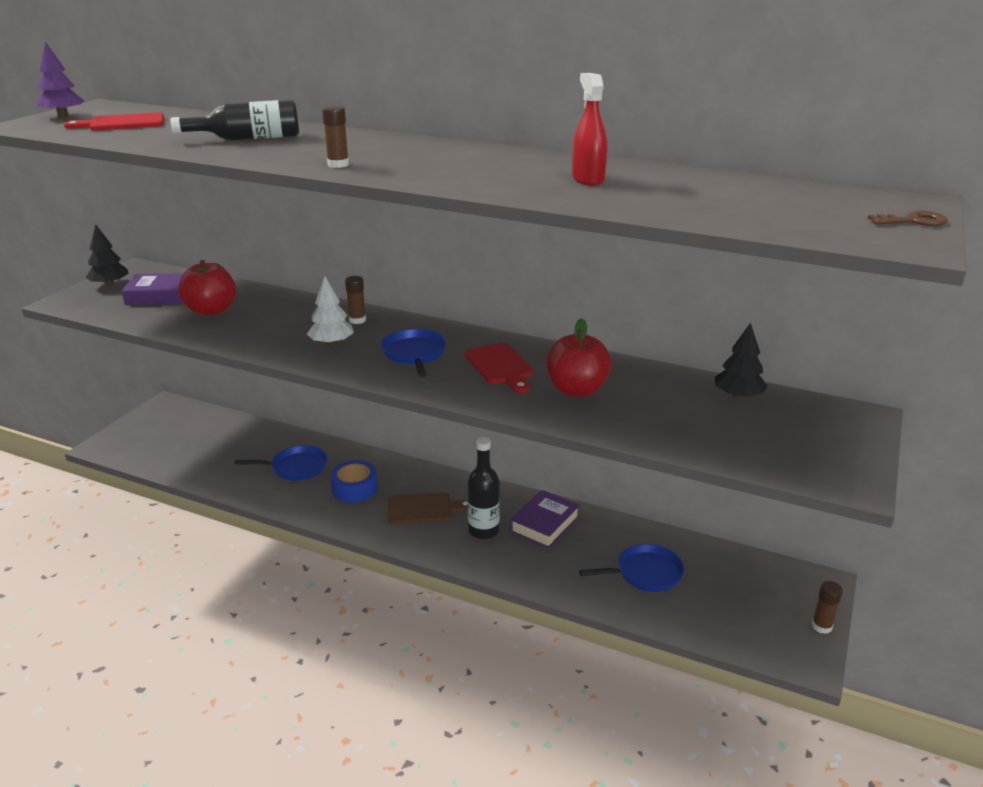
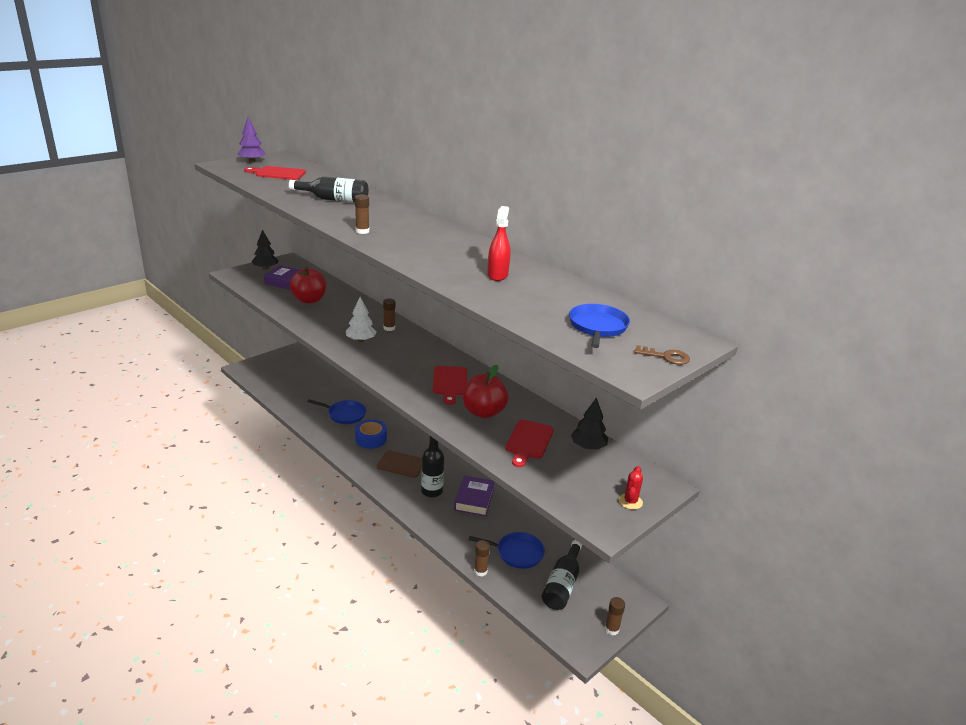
camera: 20 degrees right, 0 degrees up
(414, 354) = (404, 360): blue pan -> blue pan (597, 327)
(545, 524) = (474, 499): purple book -> purple book turned 45 degrees counterclockwise
(619, 611) = (480, 571): none -> brown glue stick
(665, 410) = (529, 441): none -> red cutting board
(726, 593) = (562, 585): none -> black bottle
(848, 445) = (630, 501): none -> red cactus

